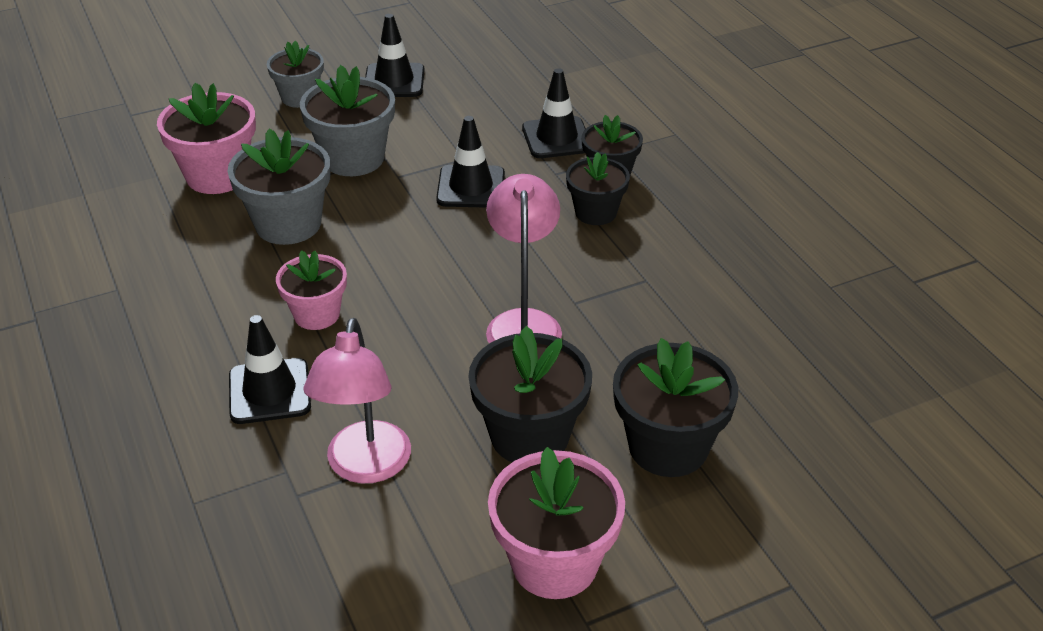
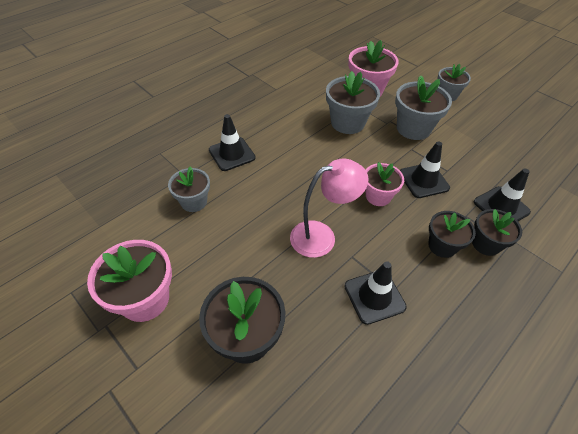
camera: 70 degrees right, 10 degrees up
(316, 314) = (289, 153): pink flower pot -> pink flower pot (378, 196)
(365, 467) = (194, 202): pink lamp -> grey flower pot
(394, 81) = (492, 123): black traffic cone -> black traffic cone (374, 296)
(530, 436) = (234, 263): black flower pot -> none

